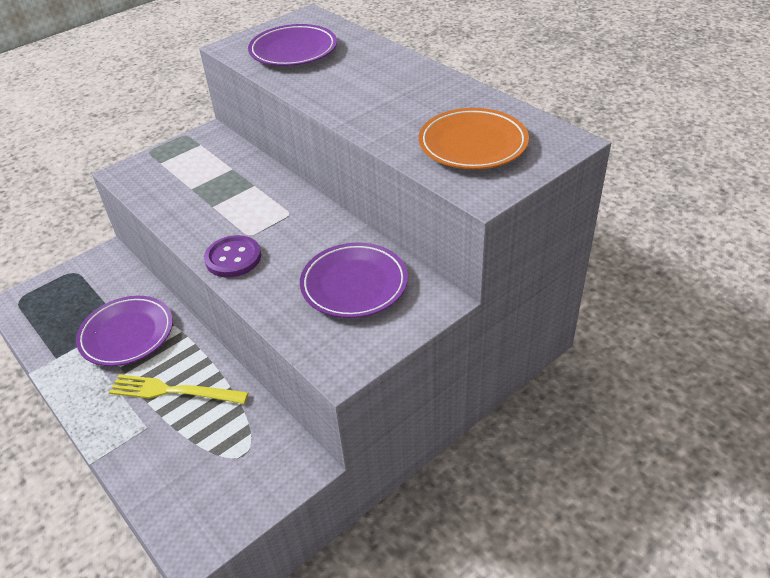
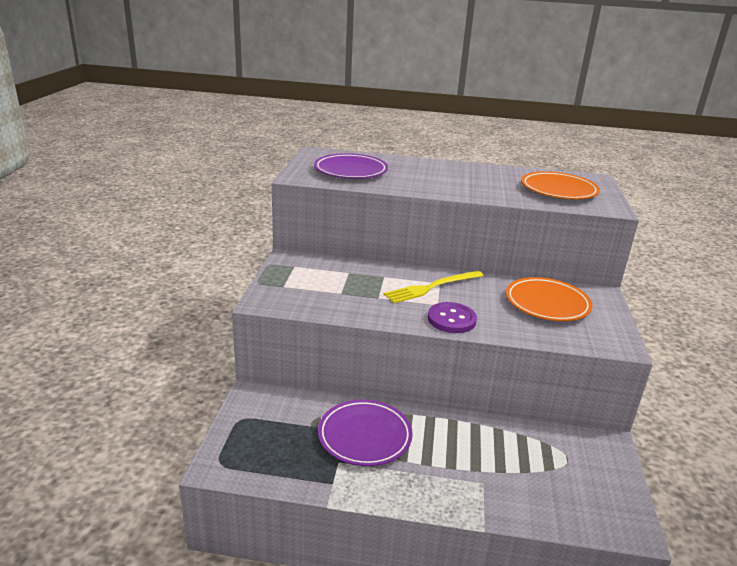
camera: 45 degrees left, 15 degrees down
(173, 391) = (462, 451): yellow fork -> yellow fork (432, 287)
(354, 284) = (547, 303): purple plate -> orange plate

